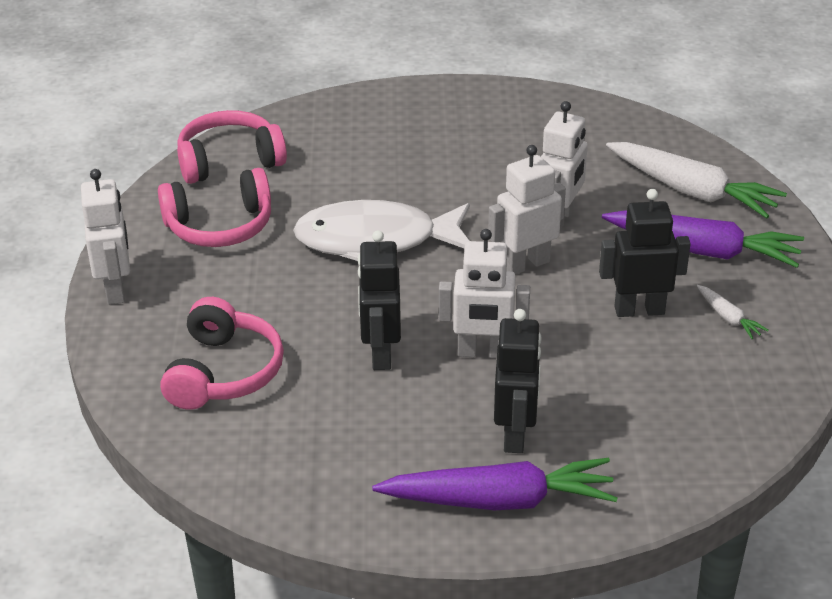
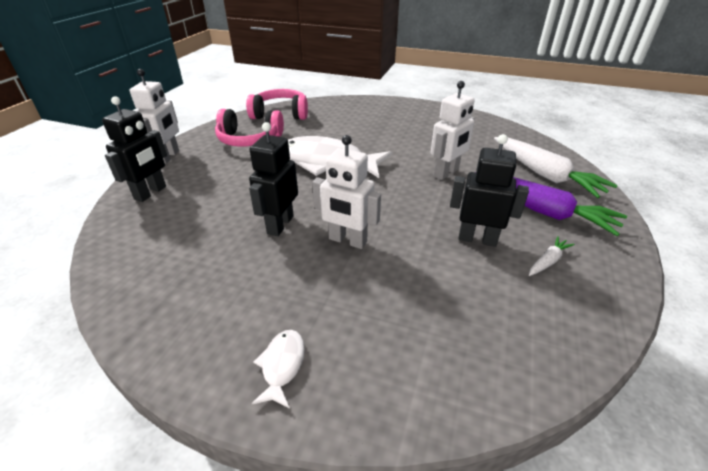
camera: 20 degrees right, 0 degrees up
(223, 372) = (178, 212): pink headphones -> none
(499, 500) = (282, 365): purple carrot -> white fish
(515, 434) = (332, 309): black robot -> black robot (151, 193)
(526, 264) = (410, 193): white robot -> none
(728, 318) = (548, 261): white carrot -> white carrot turned 120 degrees counterclockwise

